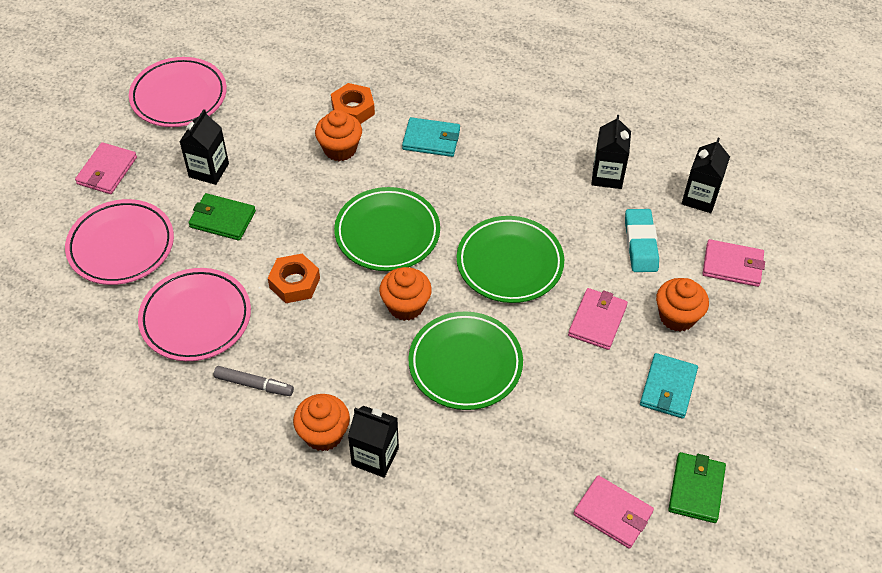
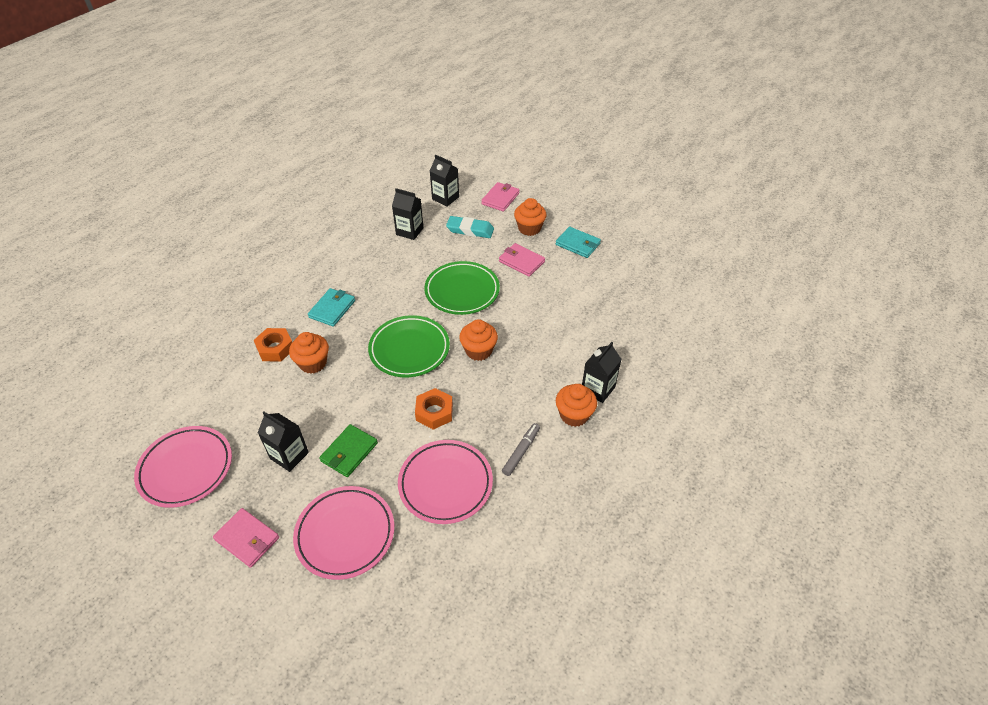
camera: 75 degrees left, 5 degrees down
(465, 364) = (536, 329): green plate -> none
(613, 513) = (656, 286): pink wallet -> none
(696, 489) = (646, 249): green wallet -> none

